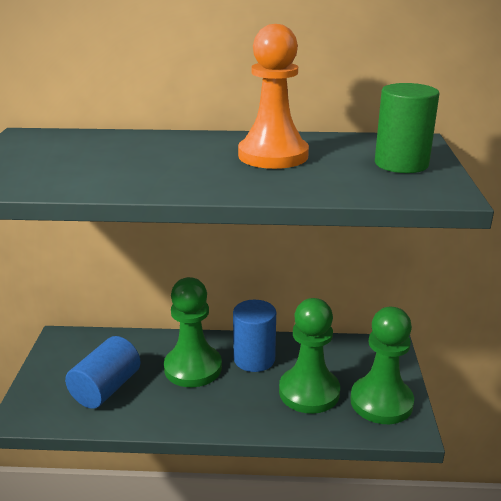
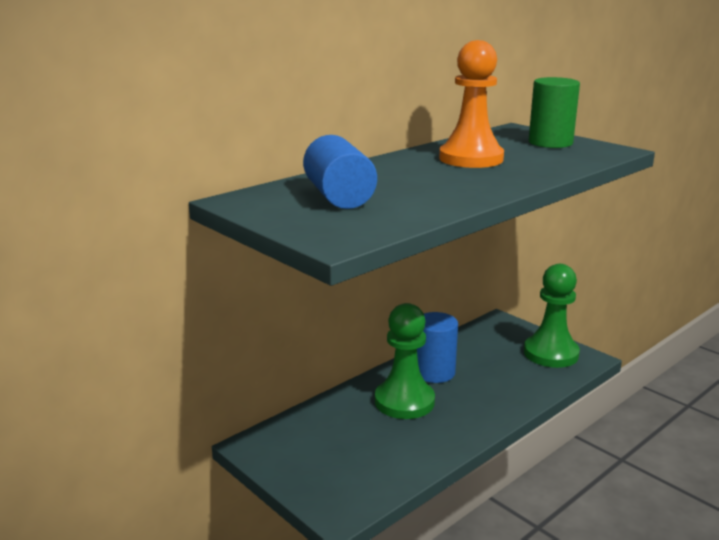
camera: 45 degrees left, 5 degrees down
(106, 388) = (368, 452): blue cylinder -> blue cylinder (339, 197)
(309, 392) = (504, 371): green pawn -> none

